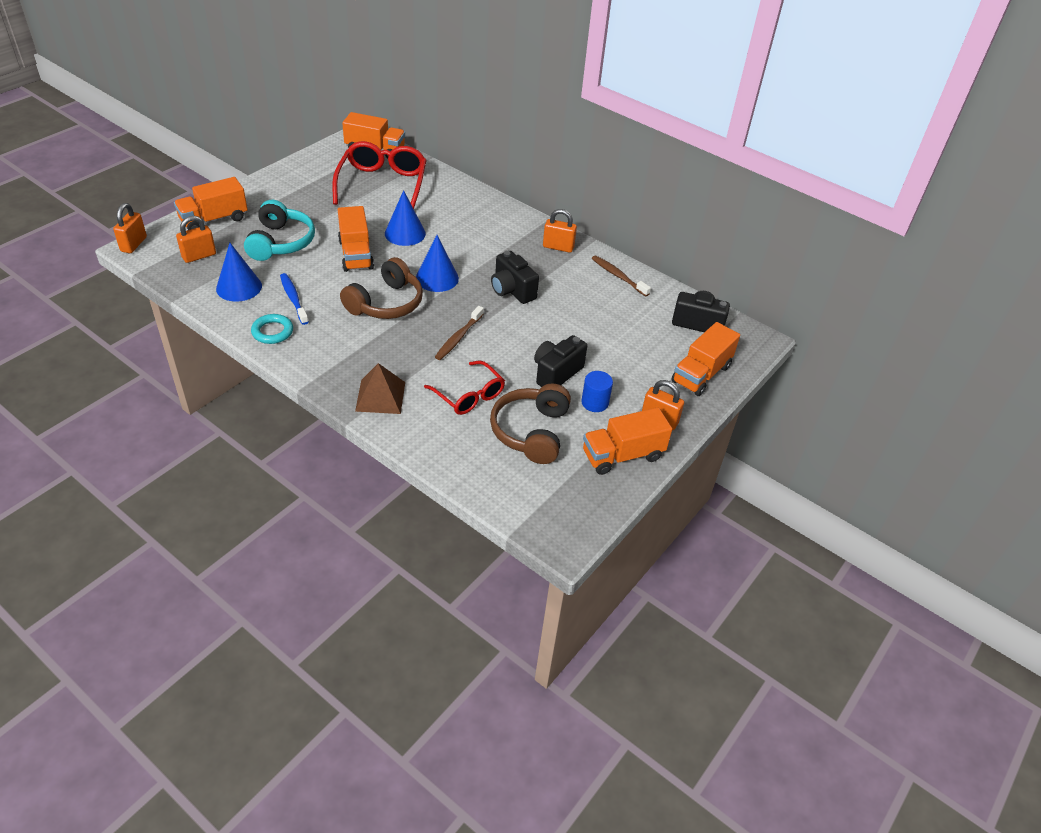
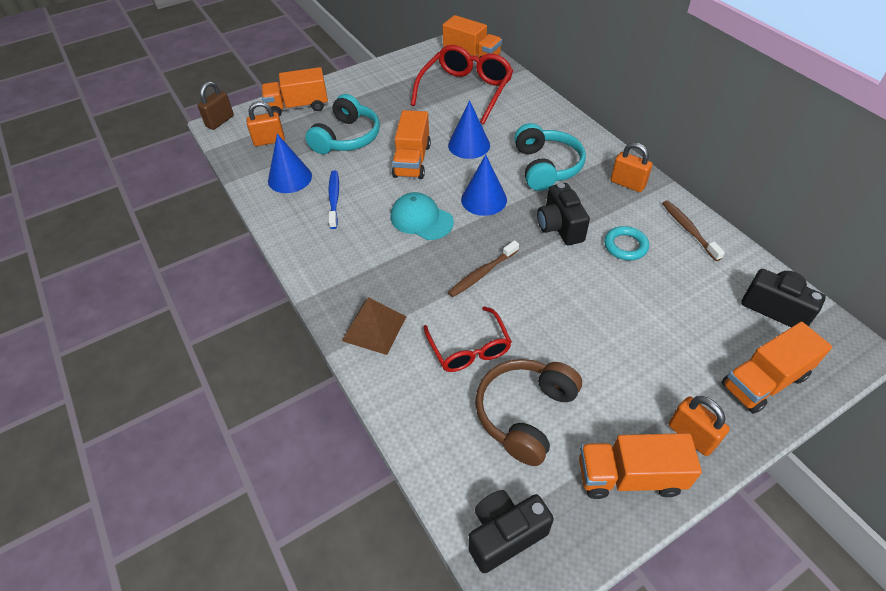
camera: 25 degrees right, 5 degrees up
(134, 244) = (220, 121): orange padlock -> brown padlock
(272, 332) = (299, 231): turquoise ring -> turquoise ring (625, 246)
(386, 303) = (421, 219): brown headphones -> turquoise cap
(483, 243) = (546, 167): none -> turquoise headphones
(556, 373) = (579, 341): black camera -> black camera (504, 535)
(595, 402) = (614, 391): blue cylinder -> none

